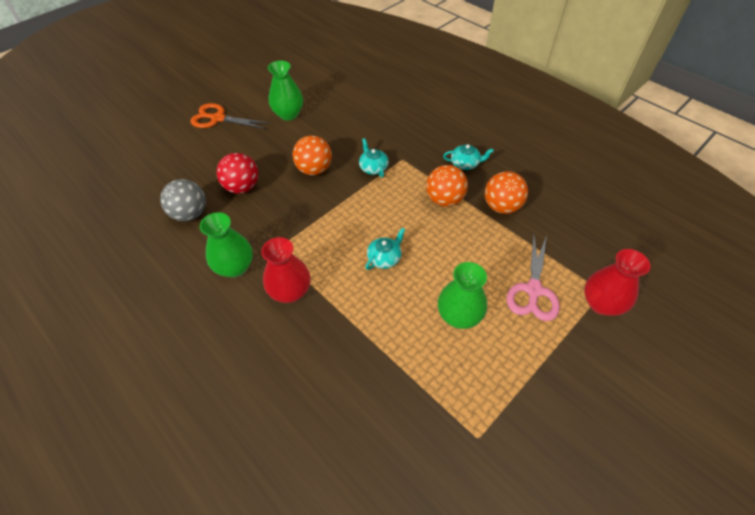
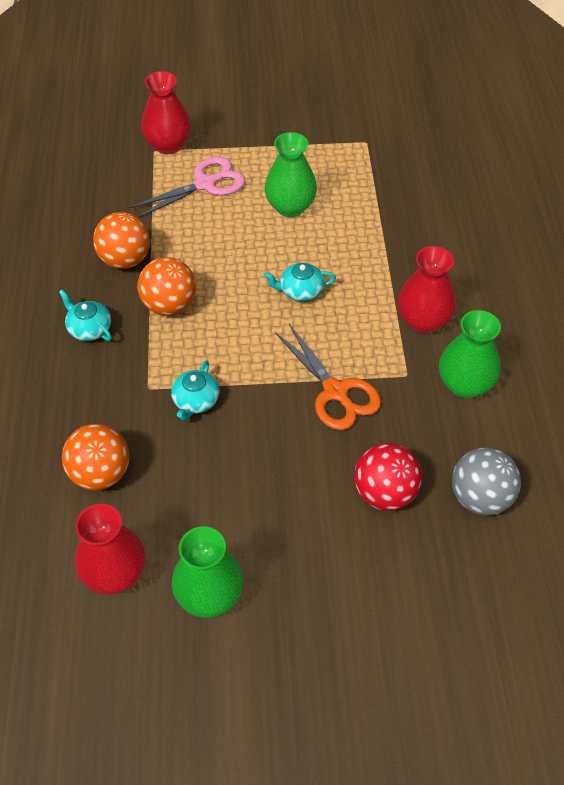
camera: 140 degrees left, 0 degrees up
(218, 118) = (328, 682): orange scissors -> orange scissors (335, 392)
(314, 170) = (269, 453): orange ball -> orange ball (100, 474)
(332, 100) = (115, 574): none -> red vase

